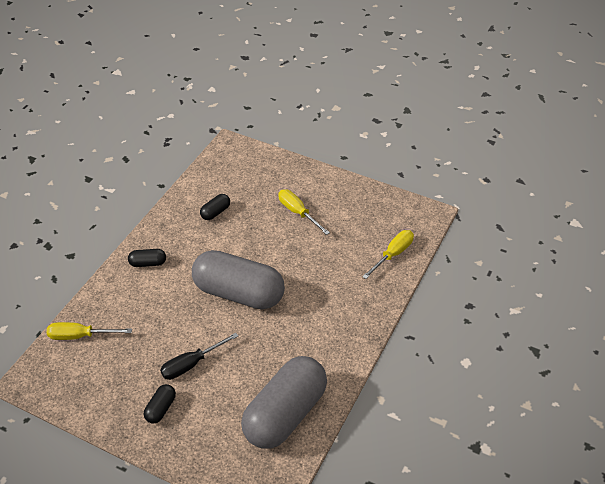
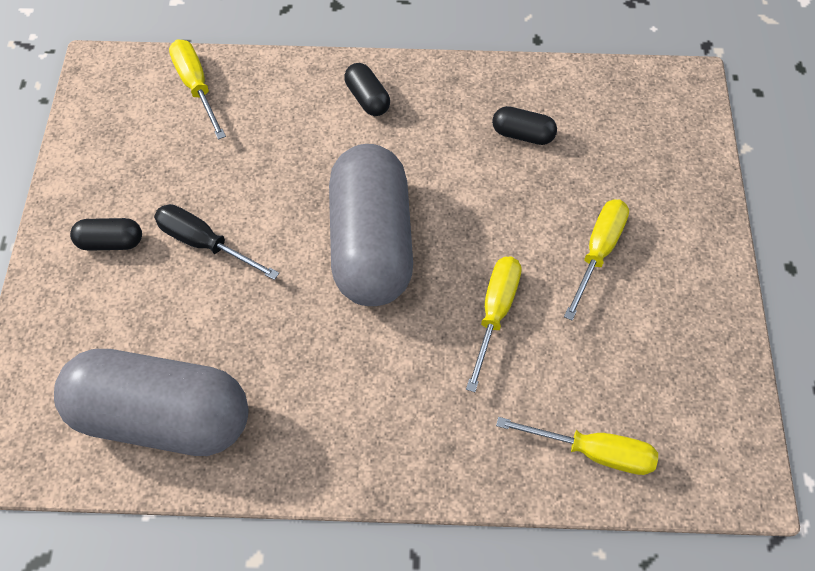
camera: 65 degrees right, 15 degrees up
(307, 261) = (495, 313): none -> yellow screwdriver

